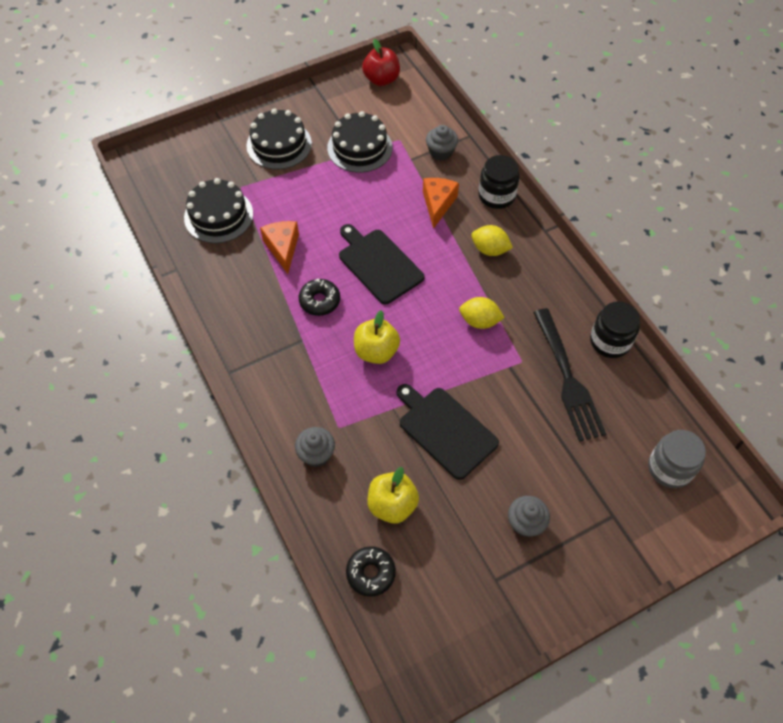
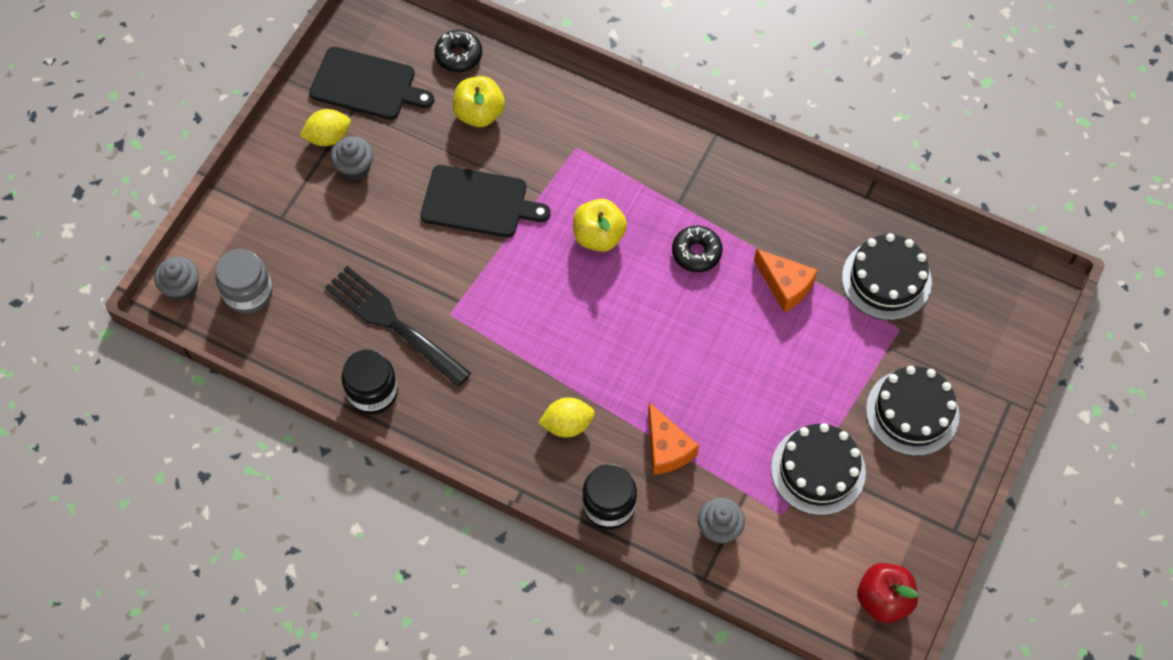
camera: 145 degrees right, 5 degrees up
(316, 454) = (577, 114): grey cupcake -> grey cupcake (181, 287)
(379, 264) = (671, 330): black cutting board -> black cutting board (366, 85)
(479, 321) = (520, 331): yellow lemon -> yellow lemon (328, 137)

